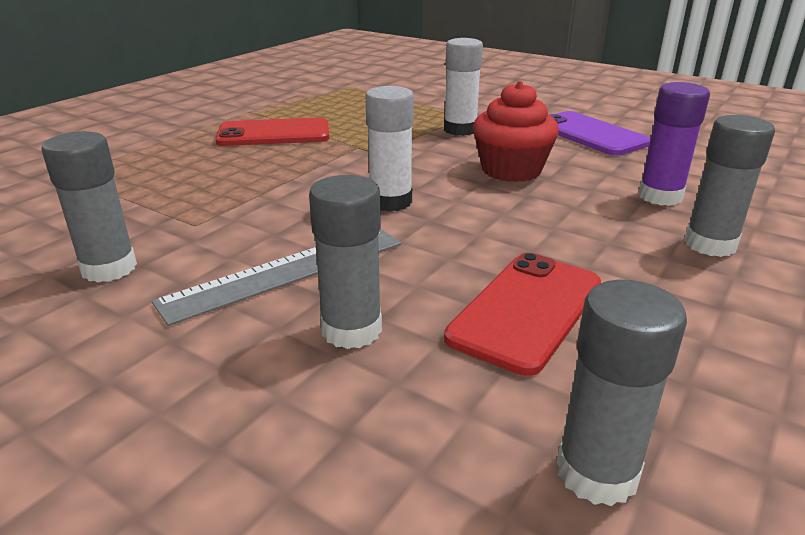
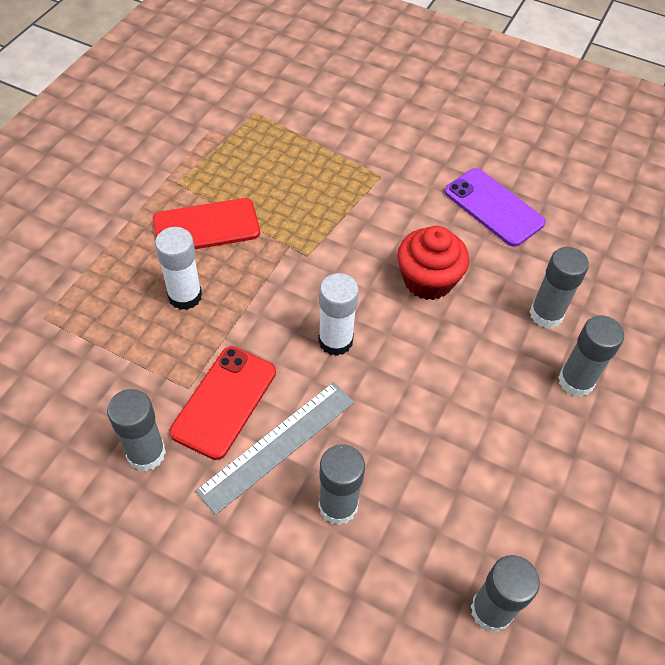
camera: 10 degrees left, 25 degrees up
(460, 130) = (377, 206): white glue stick -> white glue stick (185, 296)
(526, 310) = (448, 473): red phone -> red phone (224, 402)
(660, 196) = (546, 314): purple glue stick -> grey glue stick

